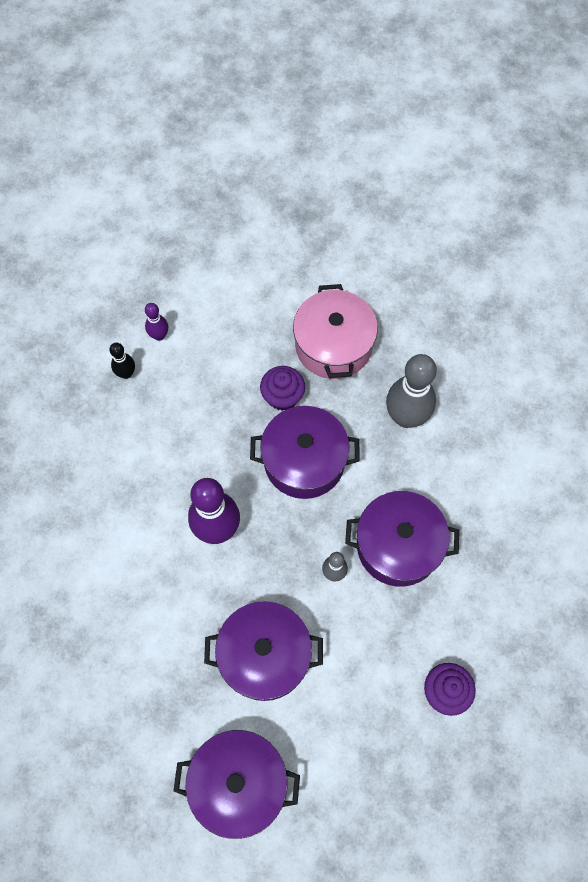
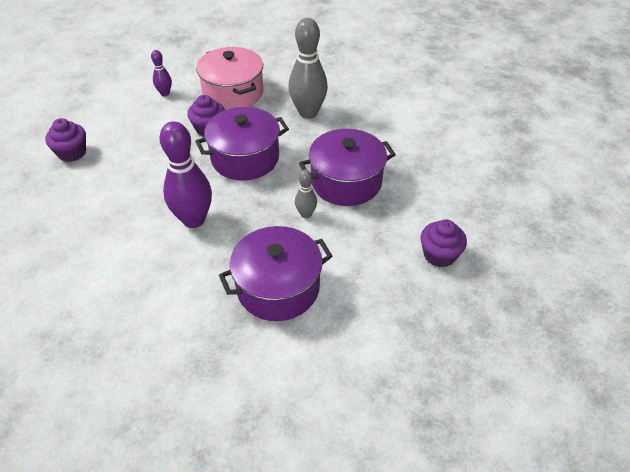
camera: 25 degrees left, 20 degrees down
(126, 373) = (72, 153): black bowling pin -> purple cupcake
(159, 335) = (92, 124): purple bowling pin -> purple bowling pin (165, 93)
(239, 783) = (304, 391): purple pot -> none

